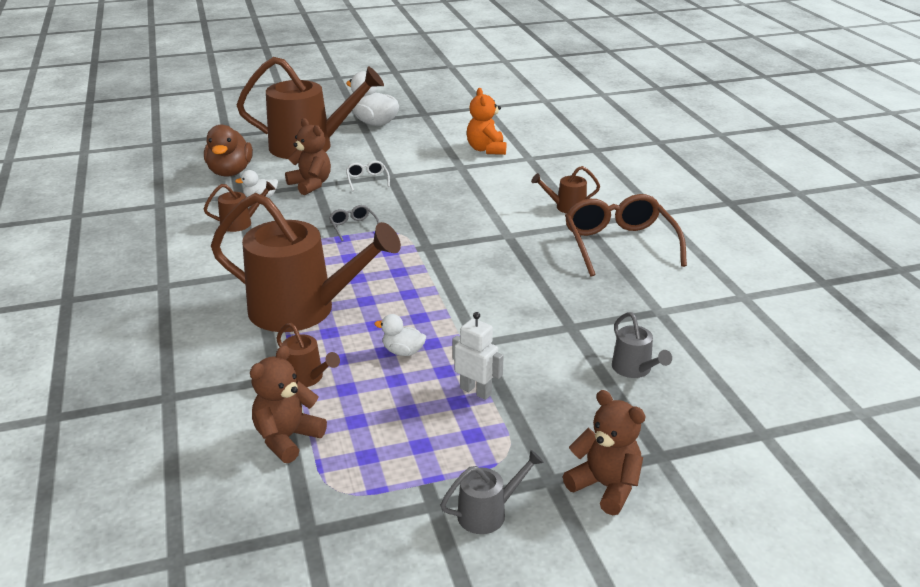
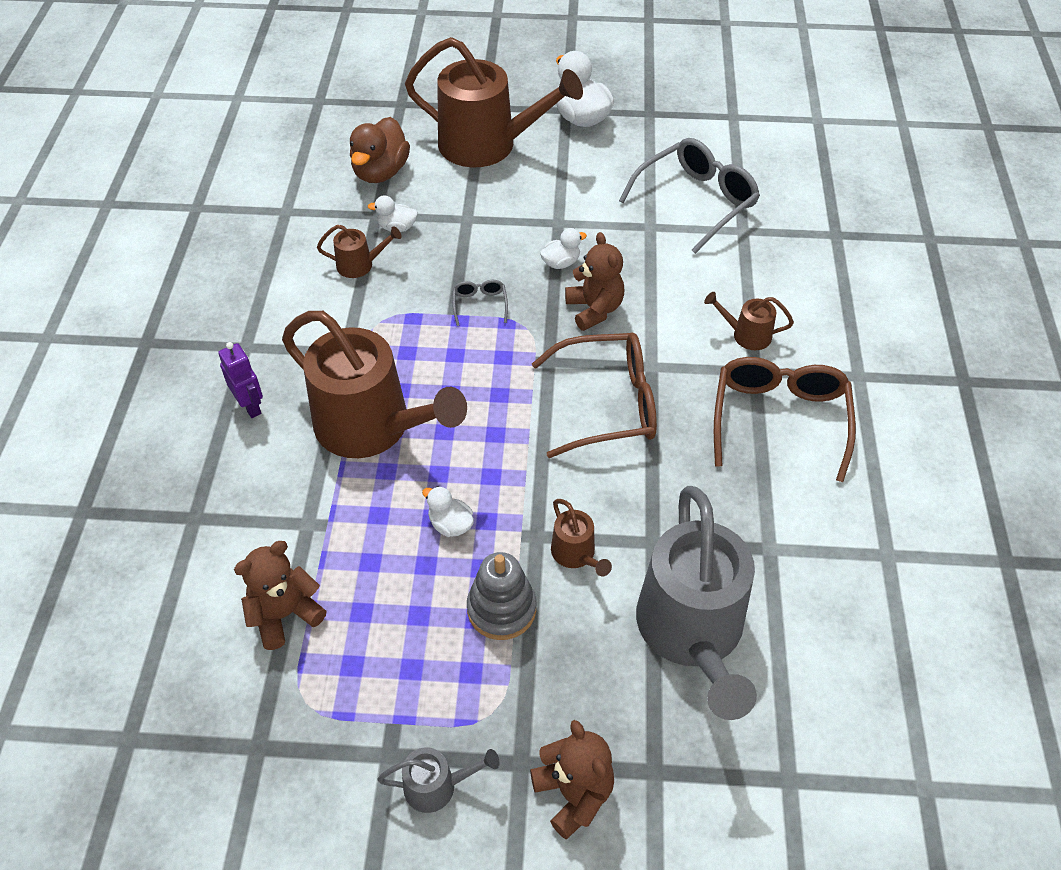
camera: 20 degrees right, 20 degrees up
(186, 318) = (250, 406): none -> purple robot
(307, 378) = (337, 533): brown watering can -> brown watering can (576, 554)
(310, 185) = (461, 217): brown teddy bear -> brown teddy bear (594, 309)
(367, 180) = (529, 224): white glasses -> none
(404, 195) = (561, 263): none -> white duck
(476, 391) = (501, 609): white robot -> grey stacking toy
(486, 149) = (696, 201): orange teddy bear -> grey glasses
(488, 260) = (609, 404): none -> brown glasses
(634, 369) = (692, 633): grey watering can -> grey watering can, size x2.34

